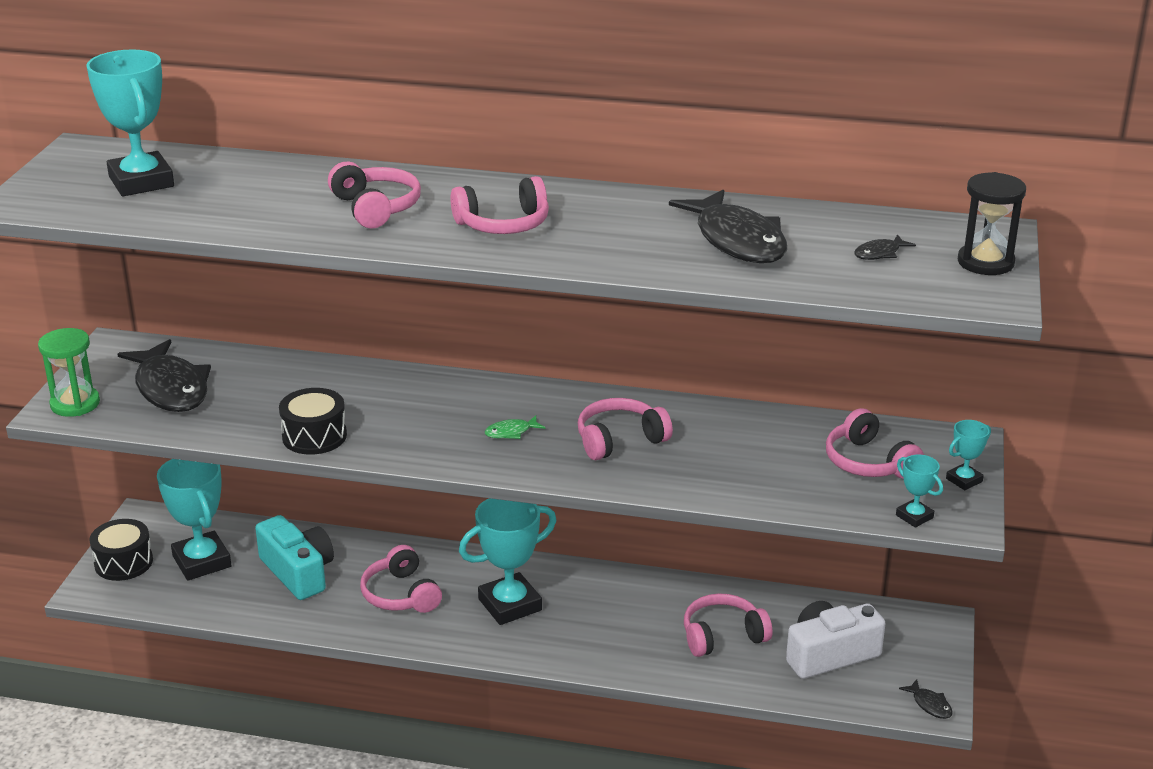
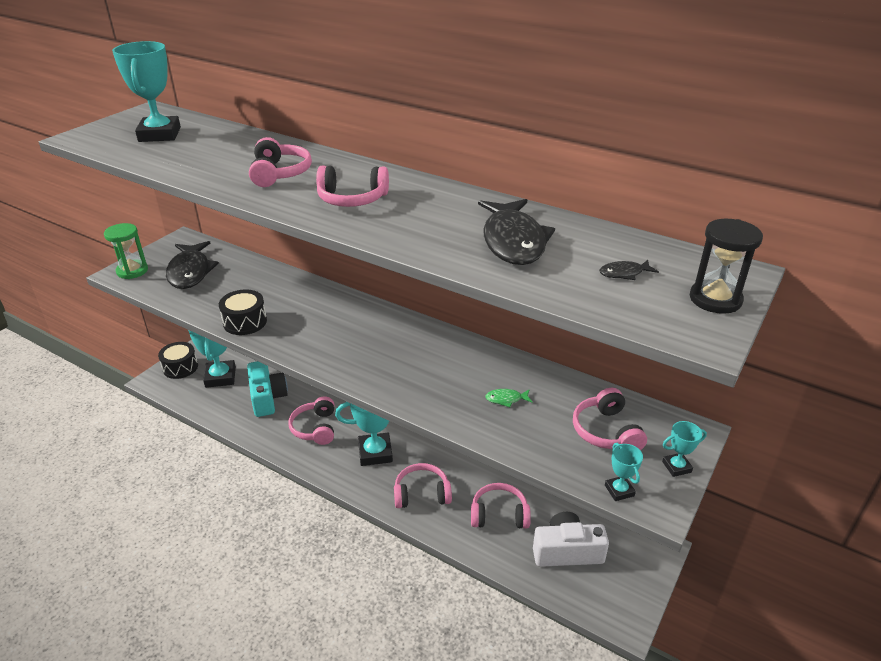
camera: 20 degrees right, 5 degrees up
(511, 432) = (366, 347): green fish -> green fish (506, 399)
(619, 440) = (434, 369): pink headphones -> pink headphones (422, 494)
(930, 705) = (623, 617): black fish -> none

